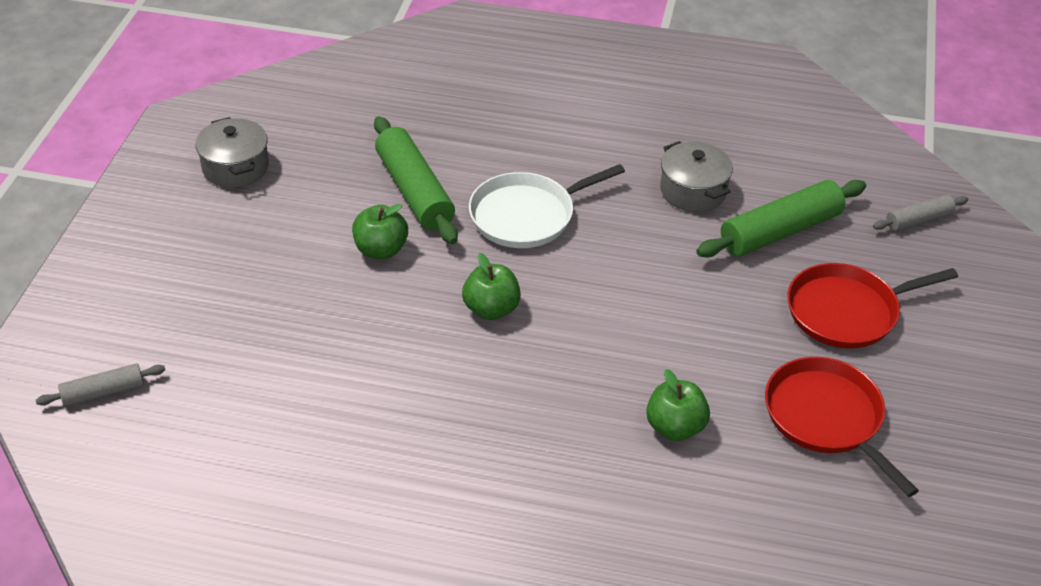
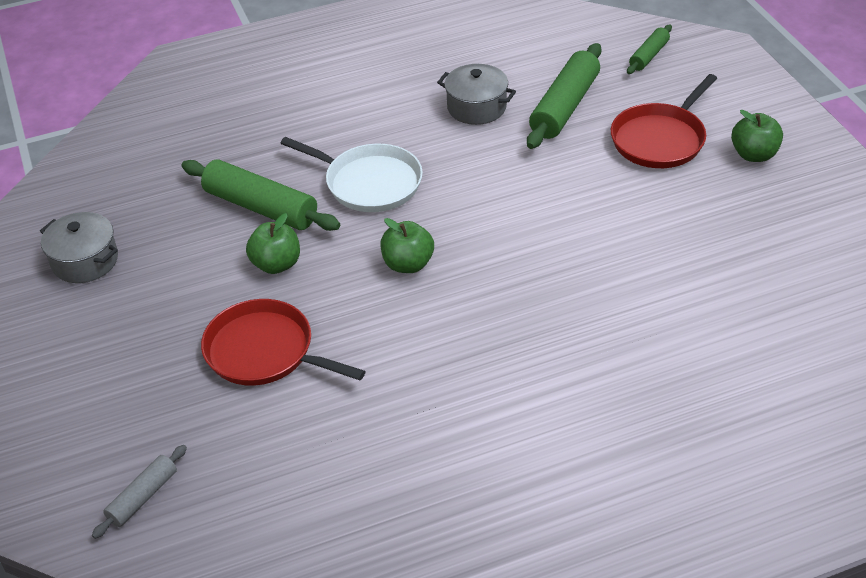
camera: 30 degrees left, 0 degrees up
(527, 215) = (369, 183): white pan -> white pan turned 90 degrees counterclockwise
(675, 427) = (621, 277): green apple -> green apple (754, 155)
(827, 418) = (714, 217): red pan -> red pan (265, 351)
(918, 220) = (649, 56): grey rolling pin -> green rolling pin

